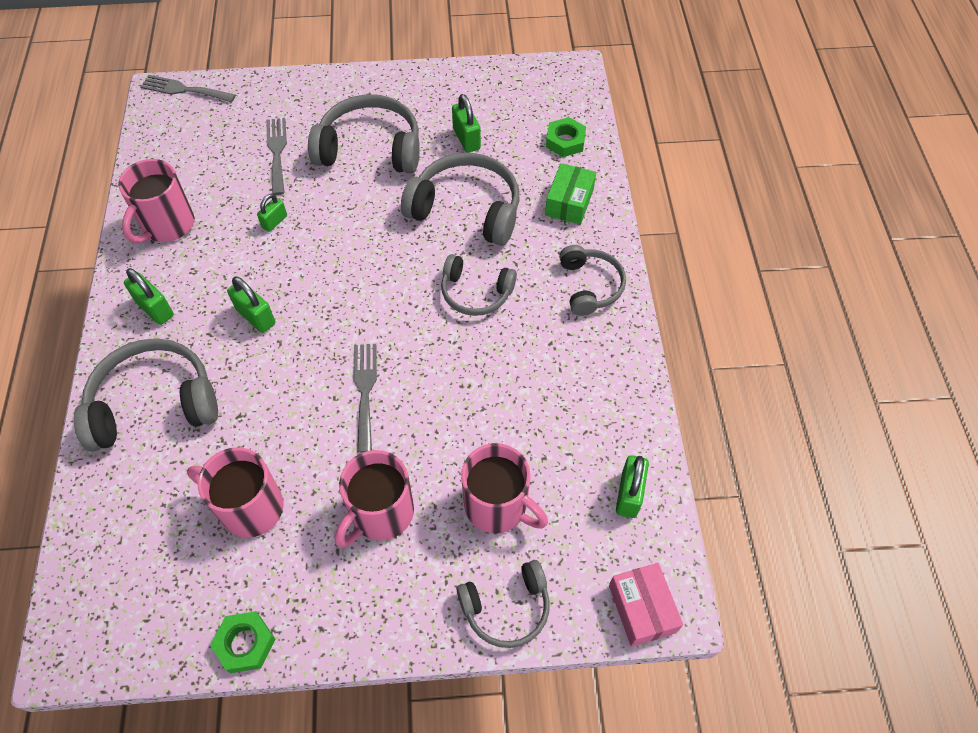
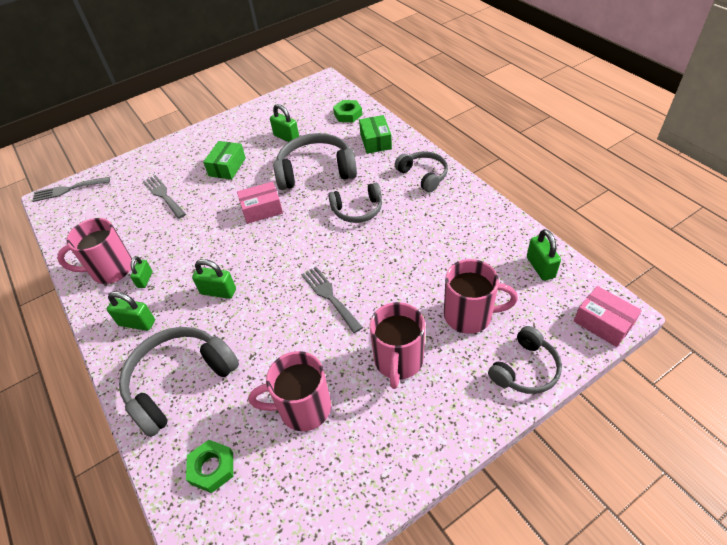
camera: 25 degrees left, 10 degrees down
(167, 225) = (111, 269): pink mug -> pink mug turned 75 degrees clockwise
(245, 644) = (369, 499): green nut -> green nut (212, 468)
(274, 222) = (191, 233): green padlock -> green padlock (145, 279)
(369, 232) = (262, 209): none -> pink box
(370, 148) = (227, 167): grey headphones -> green box

